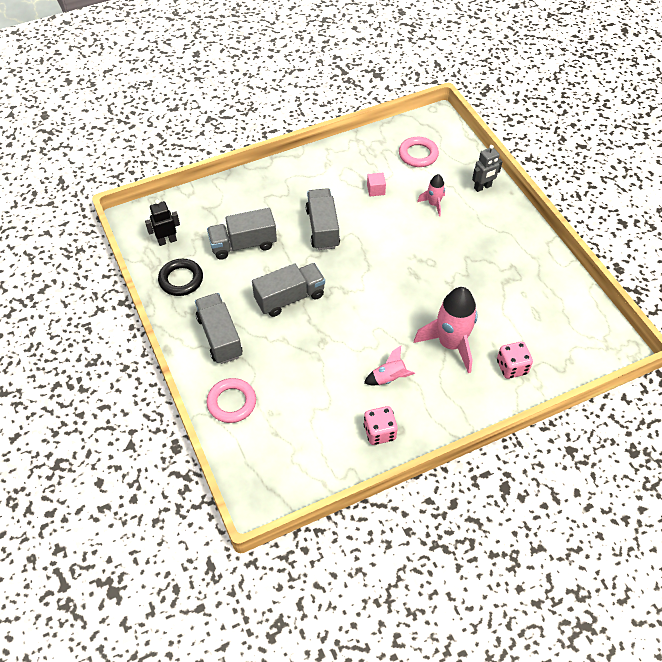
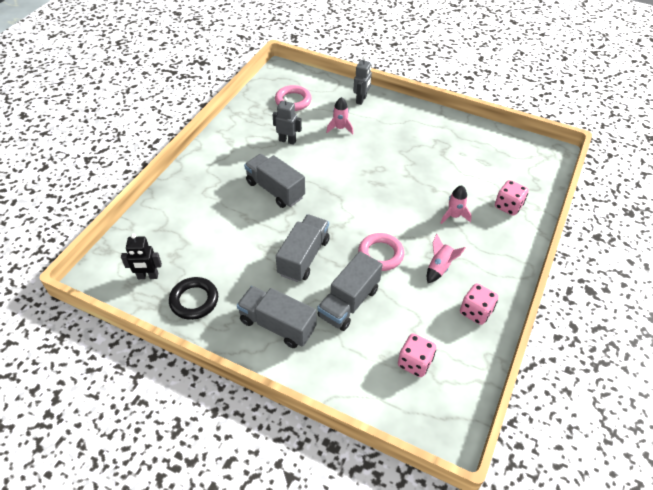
camera: 40 degrees left, 5 degrees down
(167, 241) = (148, 276): black robot -> black robot turned 120 degrees counterclockwise
(232, 402) = (343, 371): pink ring -> pink ring (380, 254)
(243, 244) = (221, 239): grey truck -> grey truck (349, 302)
(289, 434) = (414, 362): none -> pink dice
(376, 190) = (287, 140): pink cube -> grey robot
(450, 344) = (454, 216): pink rocket -> pink rocket, size x0.51

